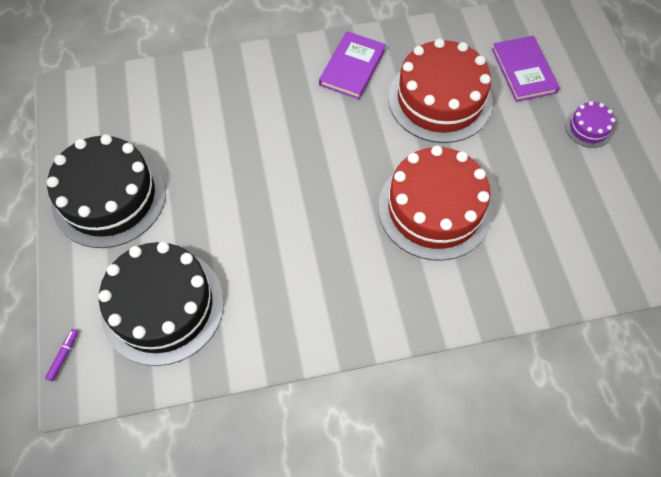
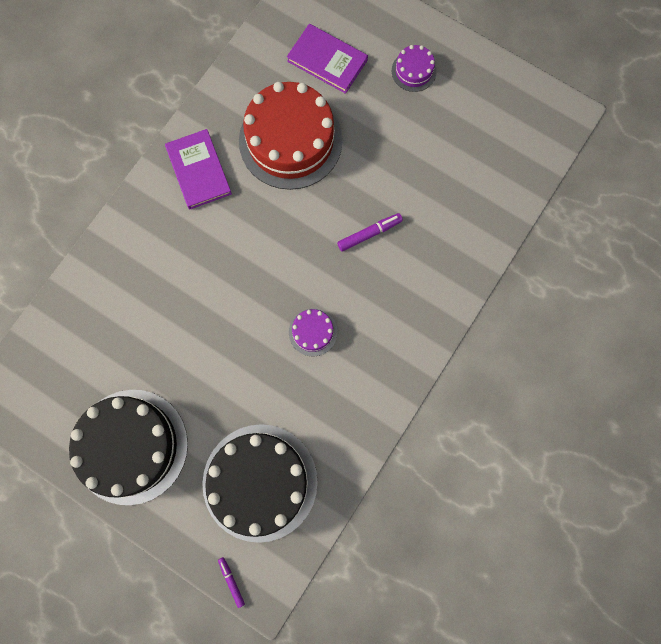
camera: 45 degrees left, 15 degrees up
(317, 238) = (313, 332): none -> purple cake
(434, 208) = (369, 234): red cake -> purple marker

